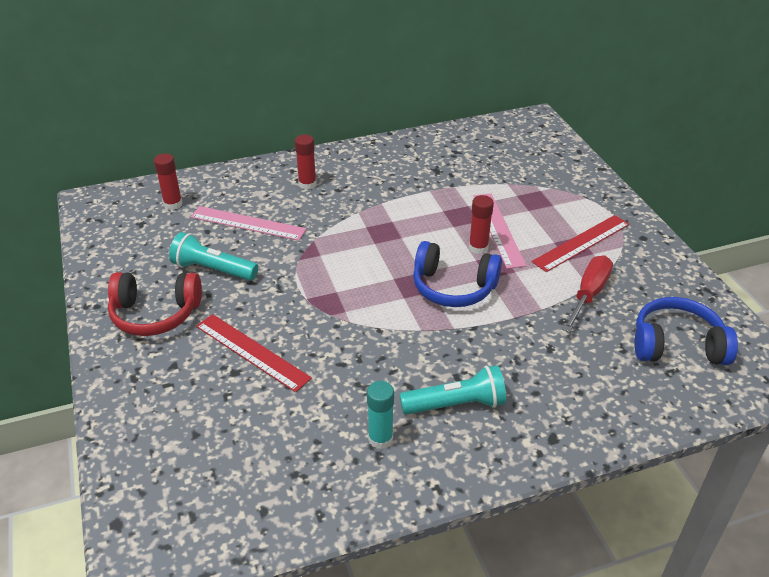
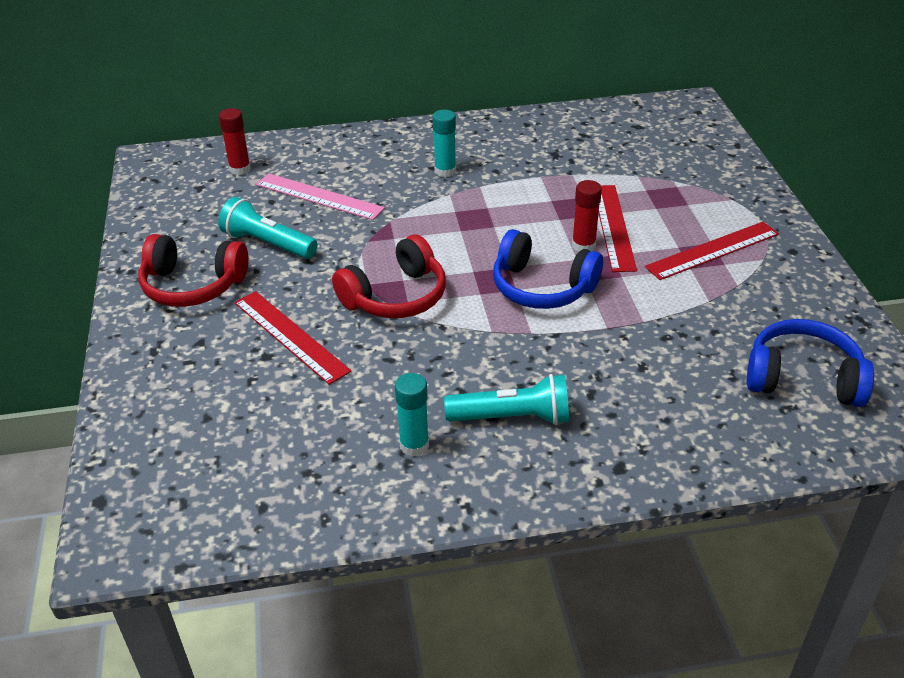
camera: 10 degrees right, 0 degrees up
(307, 184) = (398, 159): red glue stick -> none
(334, 307) = (396, 296): none -> red headphones
(349, 192) = (445, 171): none -> turquoise glue stick
(498, 229) = (613, 227): pink ruler -> red ruler
(589, 294) = (706, 309): red screwdriver -> none

